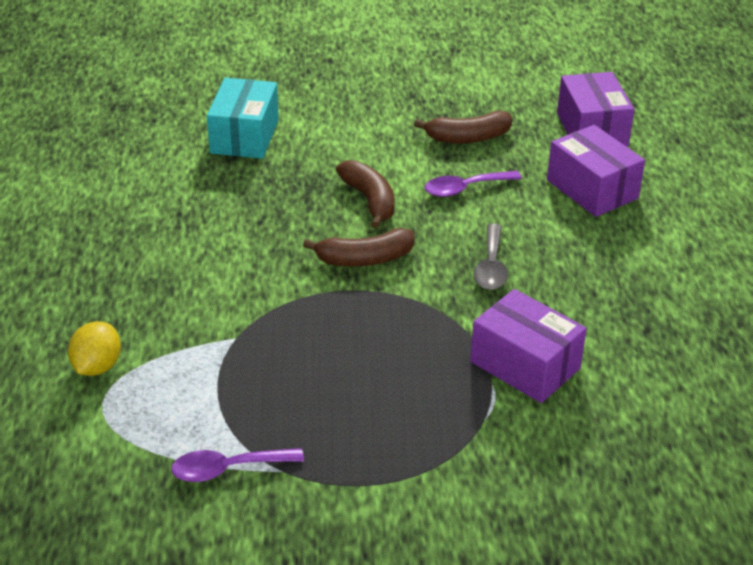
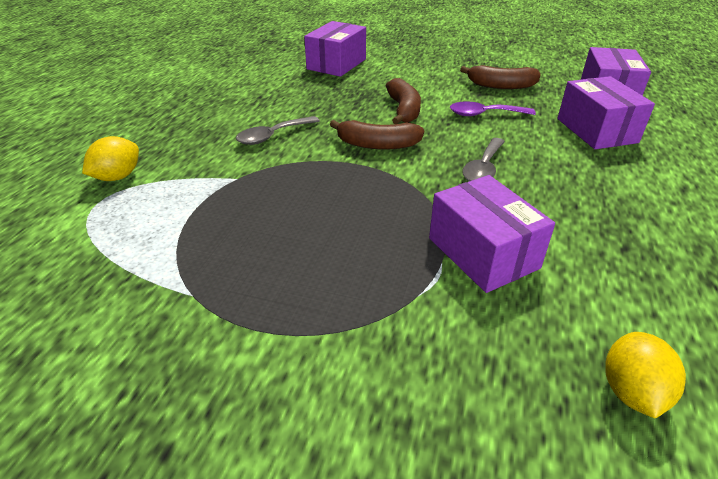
camera: 20 degrees right, 0 degrees up
(227, 469) = (145, 281): purple spoon -> none
(237, 272) = (272, 136): none -> grey spoon
(244, 136) = (336, 64): turquoise box -> purple box
(673, 454) = (631, 392): none -> yellow lemon

